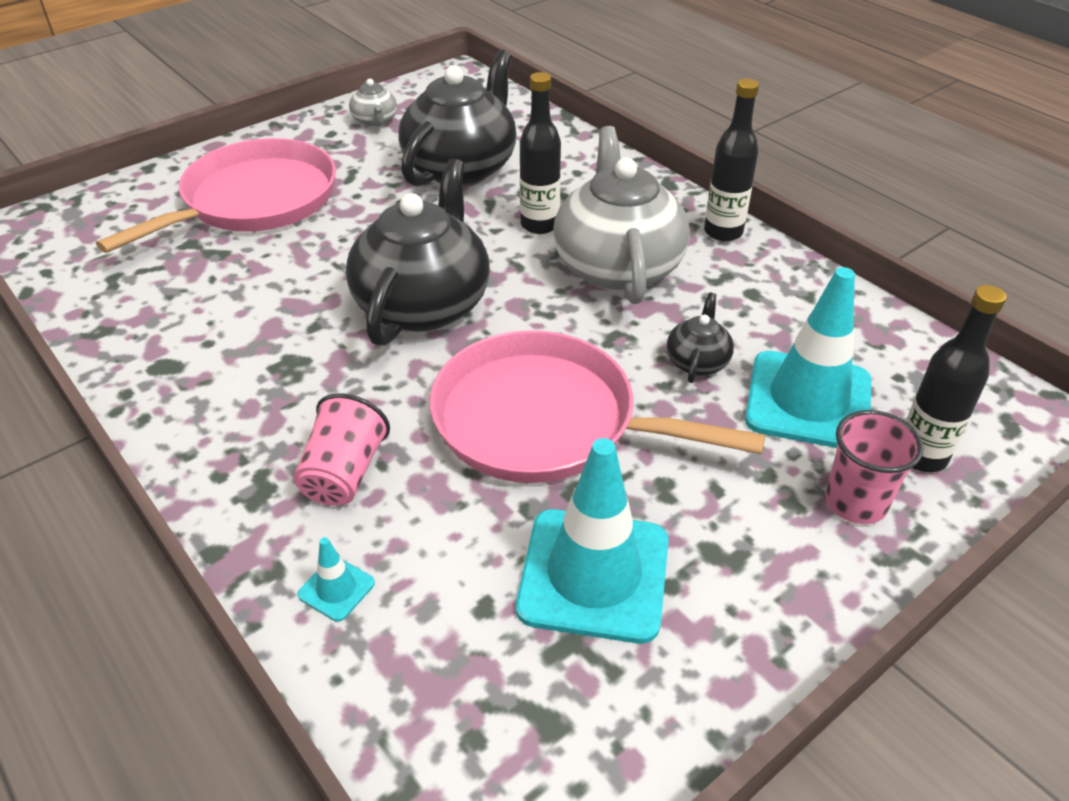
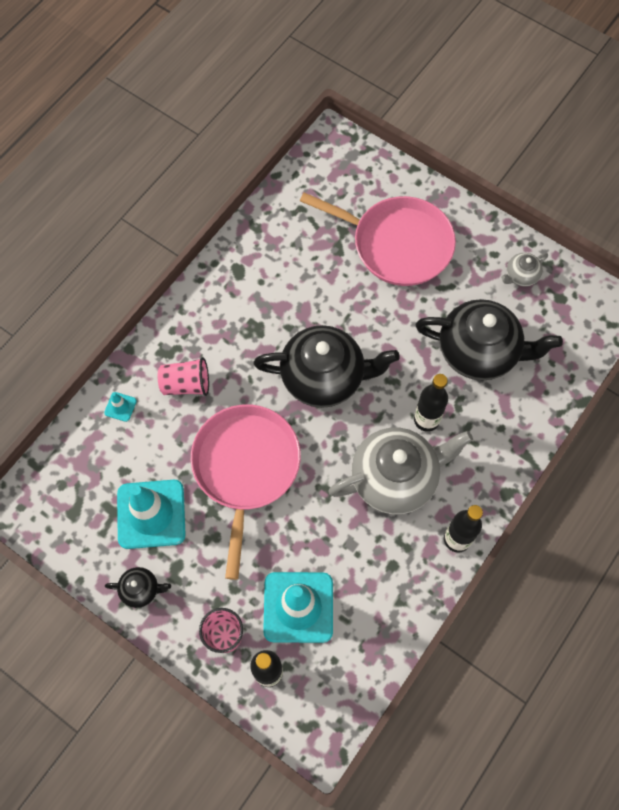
camera: 75 degrees right, 25 degrees up
(697, 361) = (315, 540): black teapot -> black teapot (141, 589)

